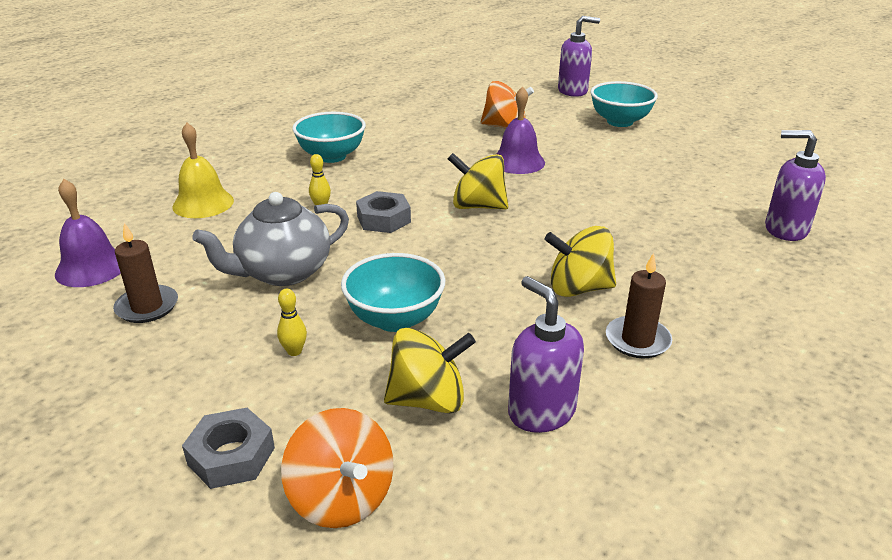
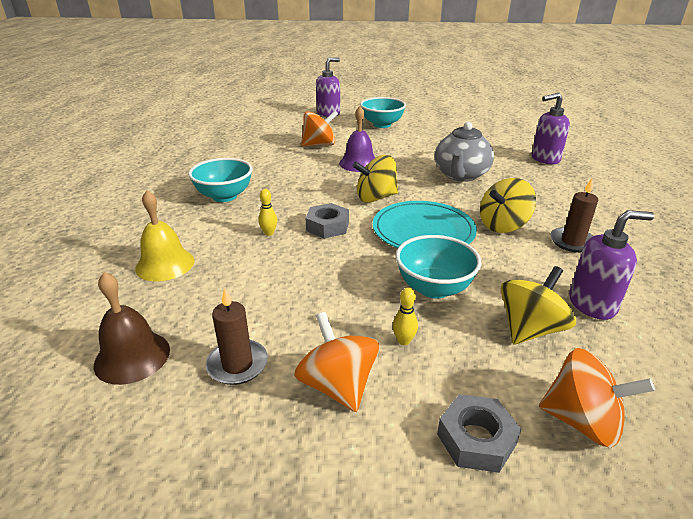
camera: 35 degrees left, 0 degrees up
(91, 268) = (132, 357): purple bell -> brown bell
(192, 359) = (338, 385): none -> orange spinning top
(283, 272) = (310, 290): grey teapot -> grey teapot (460, 175)
(474, 260) = (423, 231): none -> turquoise plate
(541, 411) = (592, 304): purple soap dispenser -> purple soap dispenser turned 150 degrees clockwise

